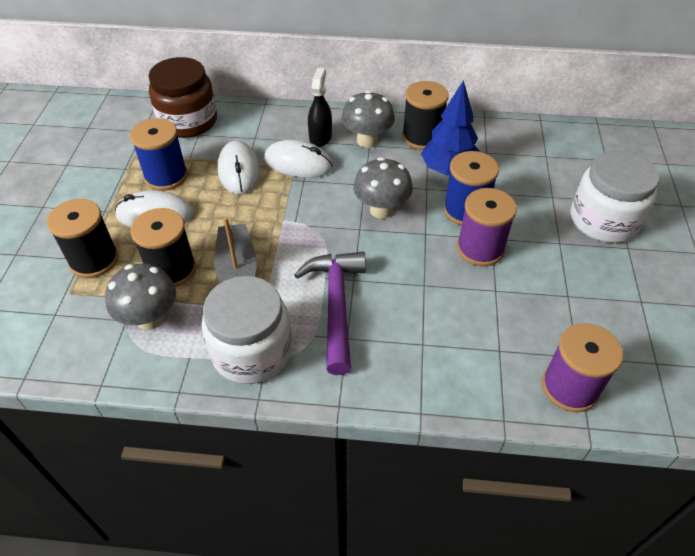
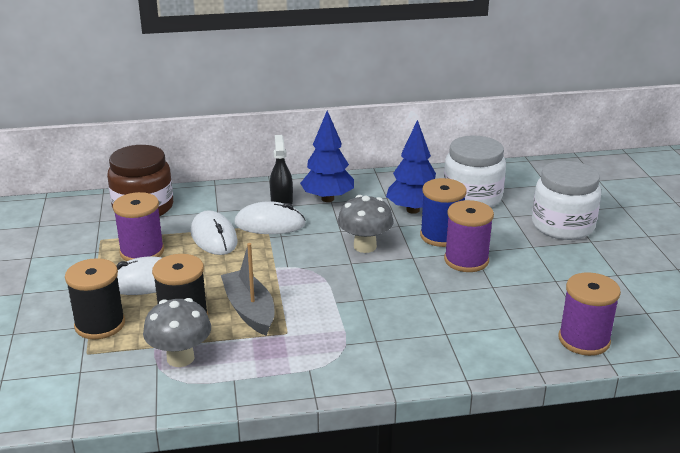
camera: 15 degrees left, 20 degrees down
(166, 176) = (142, 251): blue spool -> purple spool
(252, 351) = (292, 364): white jar -> white jar (472, 197)
(336, 306) = (356, 320): purple hammer -> none
(367, 140) = (327, 199): grey mushroom -> blue tree
(422, 137) = (377, 190): black spool -> none

